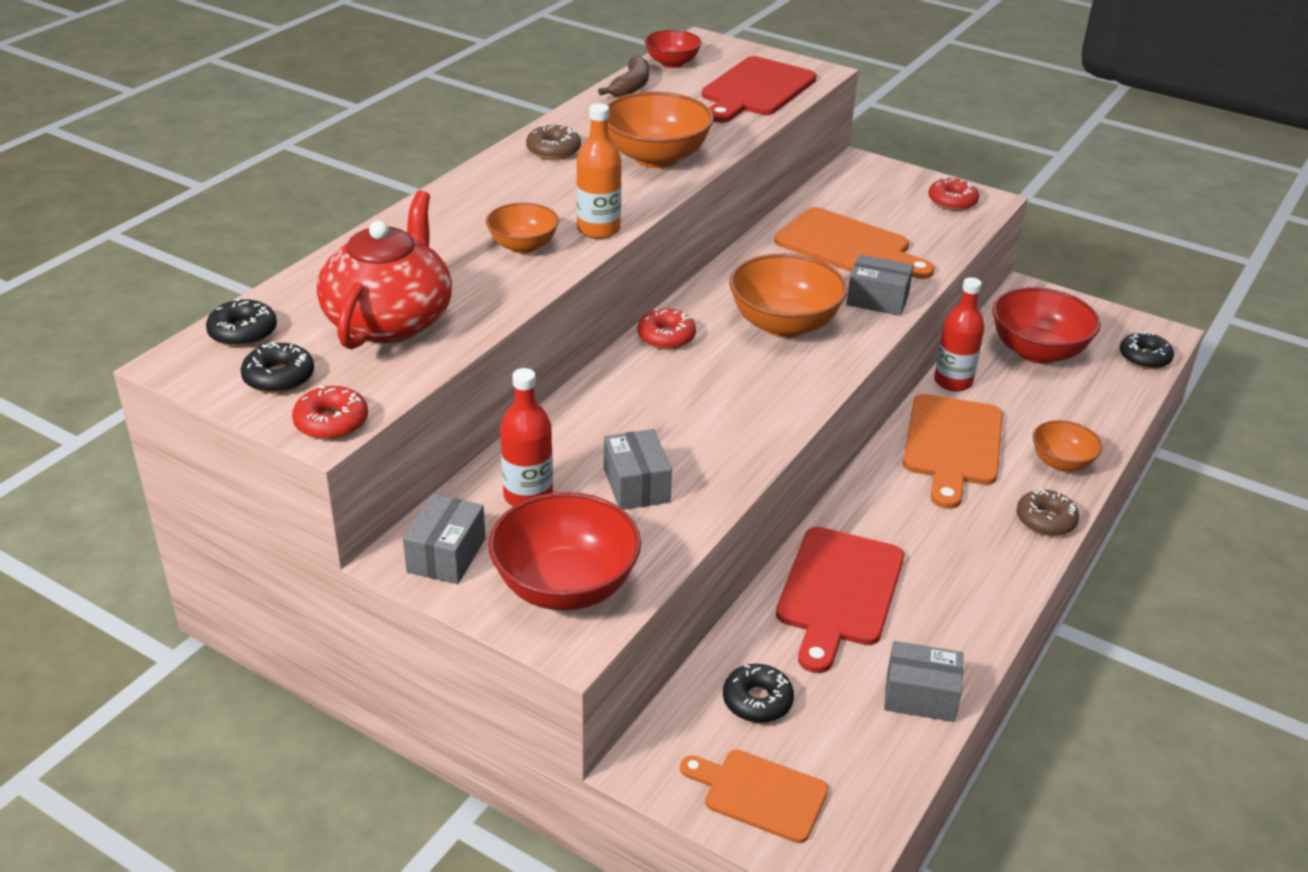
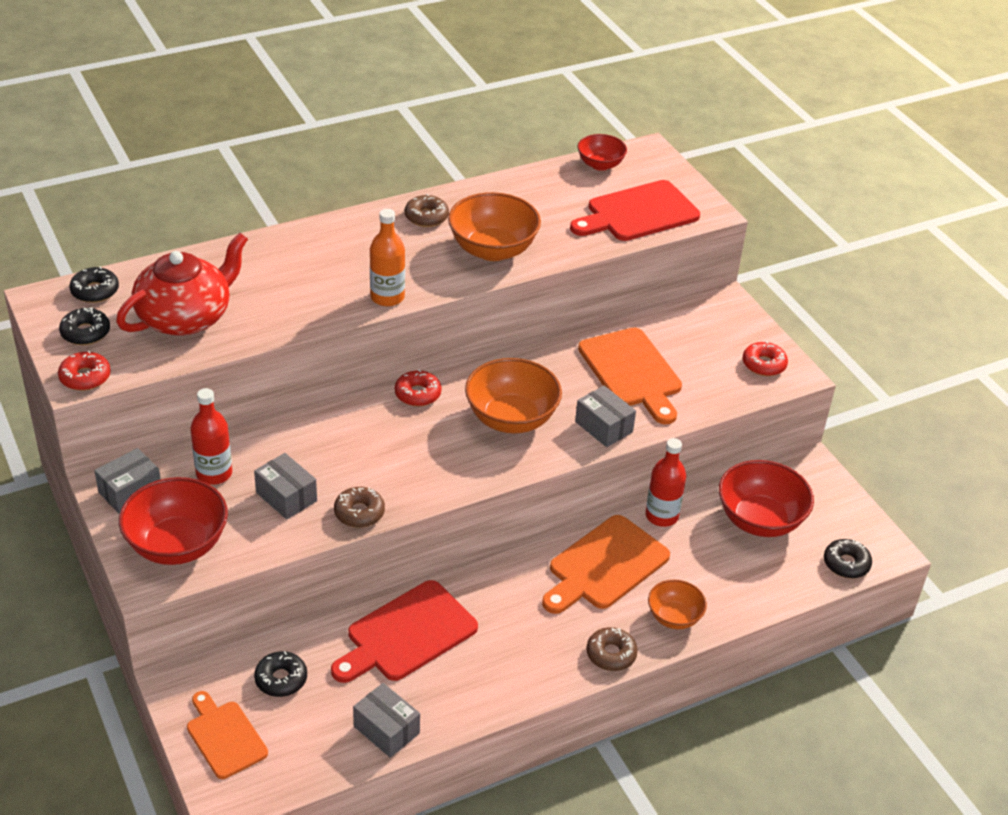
camera: 30 degrees right, 5 degrees up
(523, 246) = (323, 291): orange bowl -> none
(631, 86) = (544, 177): brown banana -> none
(636, 485) = (286, 497): grey box -> grey box turned 60 degrees counterclockwise
(732, 468) = (359, 513): none -> brown donut

